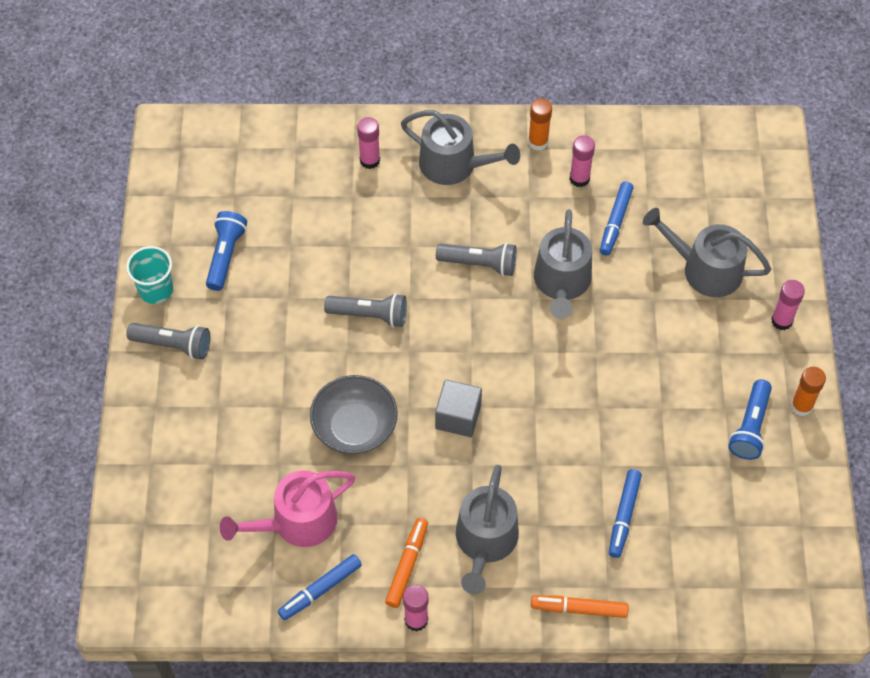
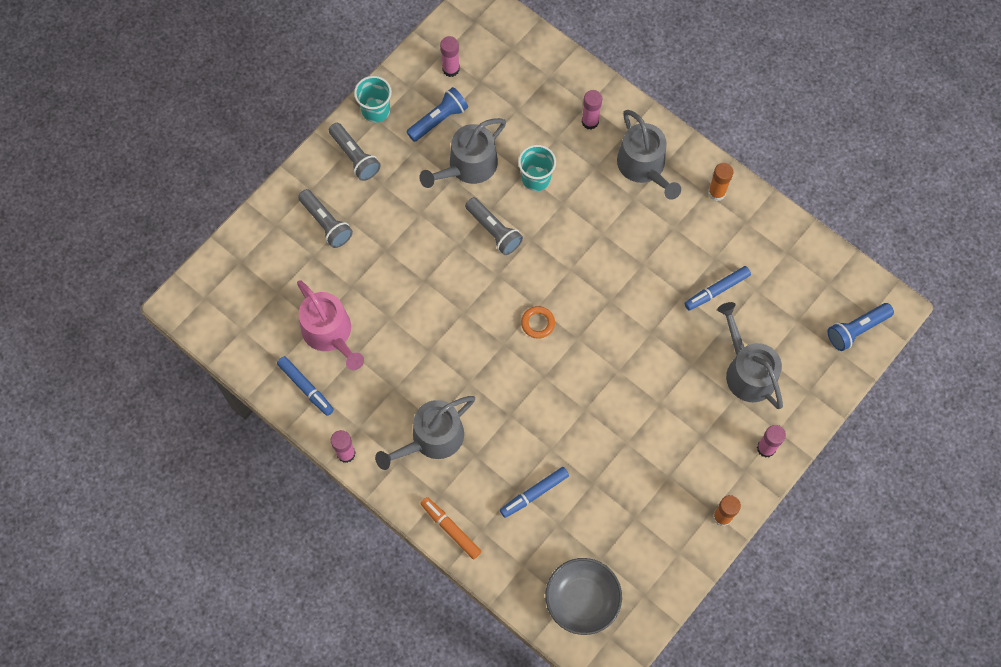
camera: 40 degrees right, 10 degrees up
(297, 522) = (330, 333): pink watering can -> pink watering can turned 135 degrees counterclockwise
(320, 590) = (306, 387): blue marker -> blue marker turned 135 degrees counterclockwise
(354, 426) = (418, 299): grey bowl -> grey bowl (582, 600)
(366, 242) = (536, 178): none -> turquoise cup
(407, 565) = (371, 414): orange marker -> none
(458, 417) = (488, 343): grey cube -> none
(479, 264) = (597, 250): grey flashlight -> grey flashlight (326, 223)
(486, 365) = (538, 323): none -> orange ring
(562, 282) = (640, 305): grey watering can -> grey watering can (468, 166)
(579, 178) = (721, 240): pink glue stick -> pink glue stick (451, 69)
(750, 427) = (673, 503): blue flashlight -> blue flashlight (856, 330)

